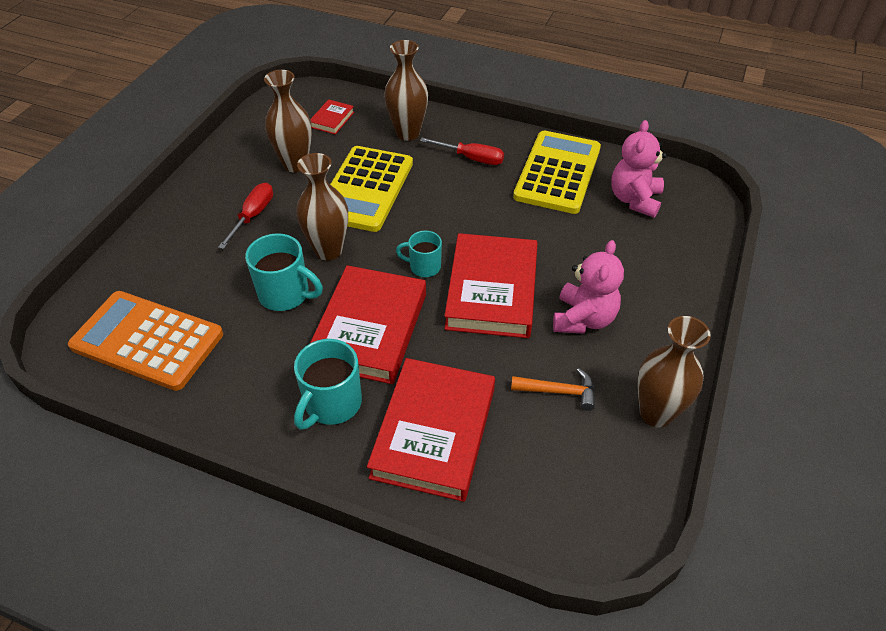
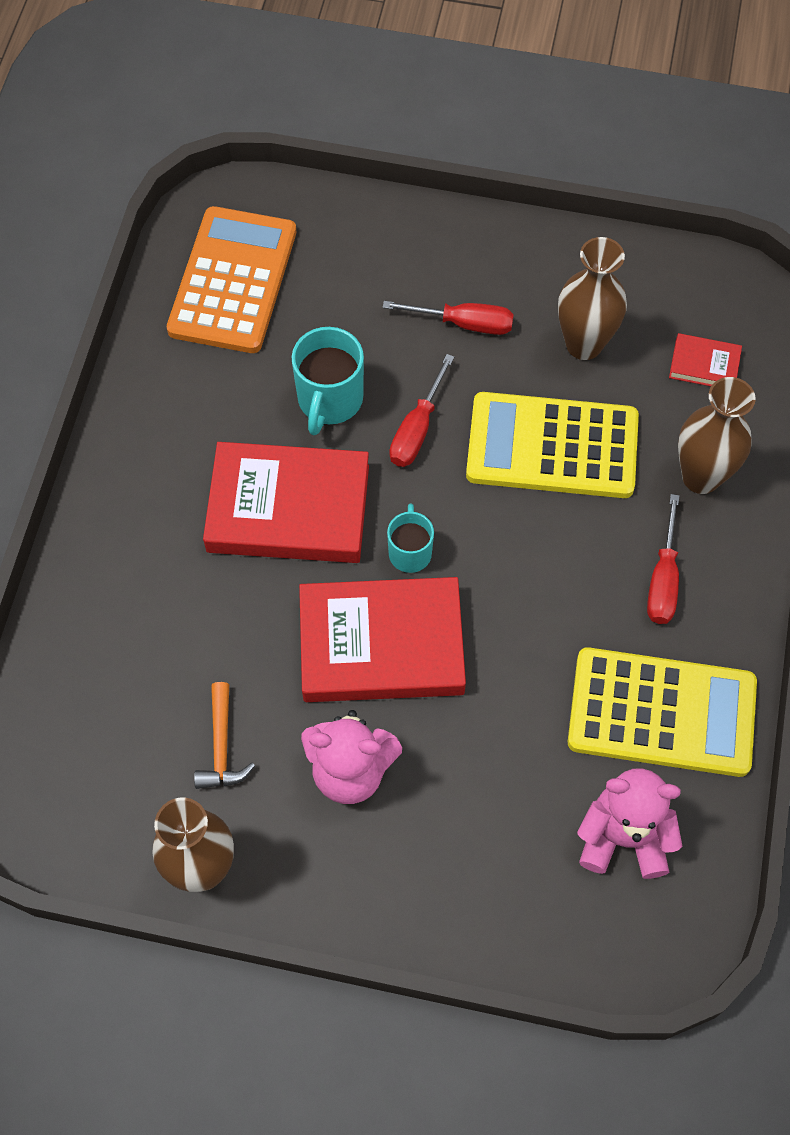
camera: 80 degrees right, 15 degrees up
(328, 250) = (417, 429): brown vase -> red screwdriver
(332, 404) = (169, 493): turquoise mug -> none
(434, 432) = (143, 610): red book -> none

